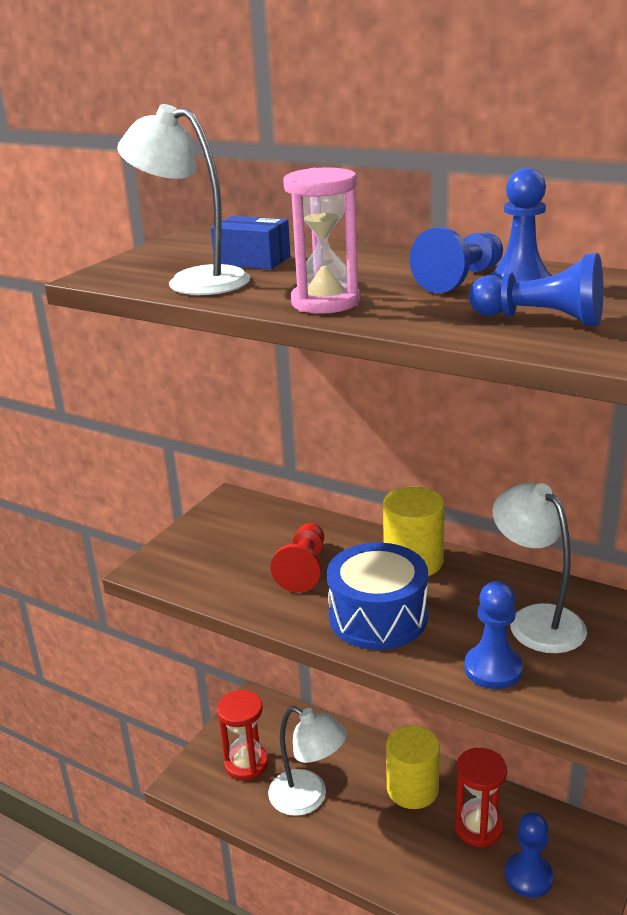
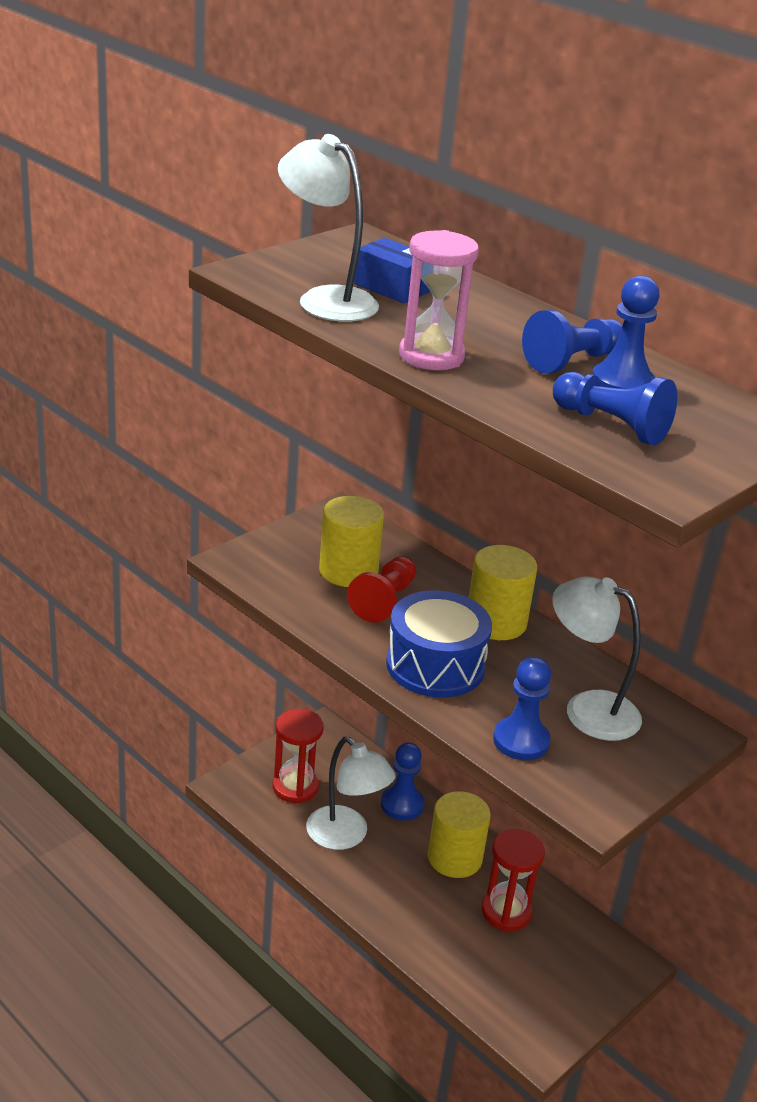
camera: 10 degrees right, 5 degrees up
(259, 550) = (348, 571): none -> yellow cylinder
(528, 876) = (536, 968): blue pawn -> blue pawn (402, 805)
(536, 620) = (587, 709): white lamp -> white lamp turned 45 degrees counterclockwise

